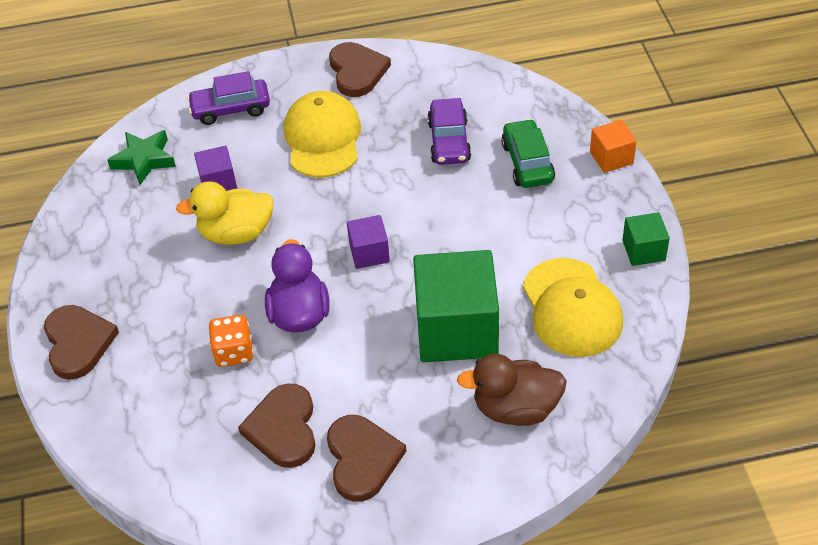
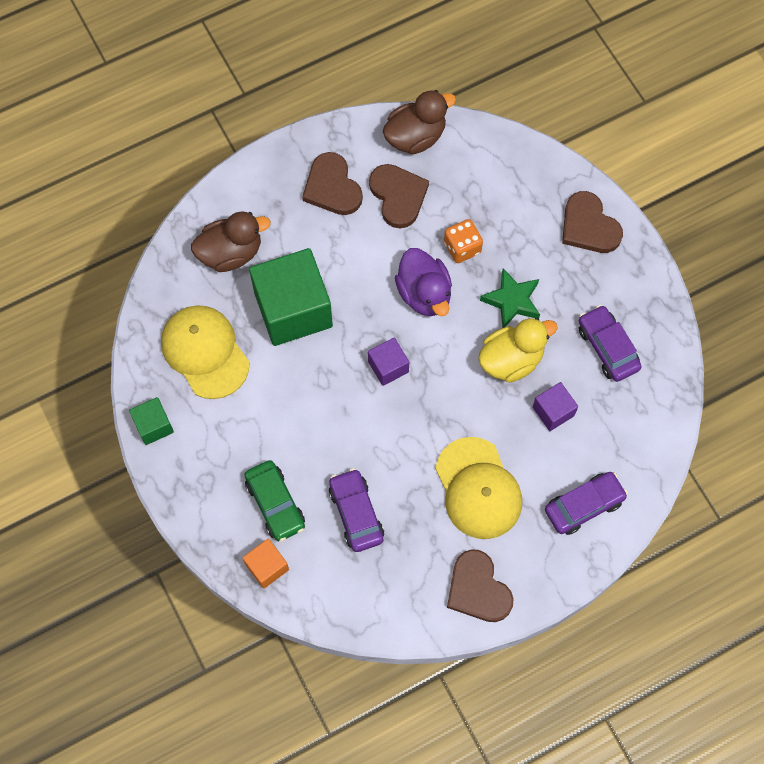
camera: 160 degrees right, 20 degrees up
(132, 224) = (607, 348): none -> purple car
(144, 160) = (635, 421): green star -> green star (512, 301)
(228, 499) = (415, 137): none -> brown duck
(611, 158) = (198, 529): orange cube -> orange cube (267, 567)

